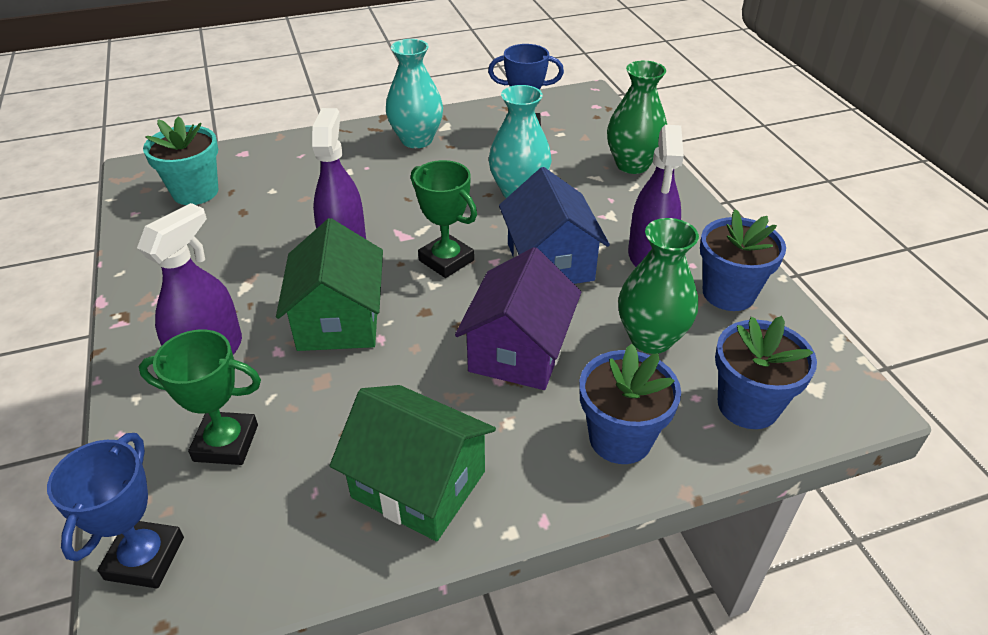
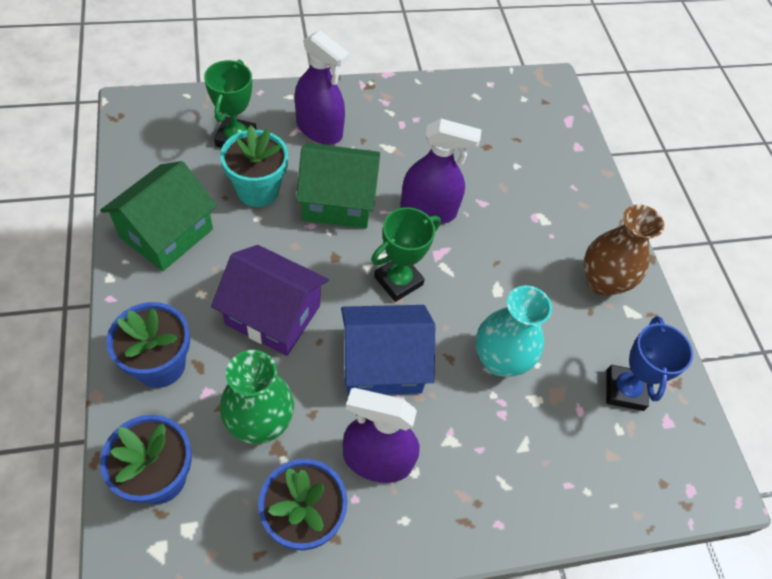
camera: 90 degrees right, 15 degrees up
(145, 558) = (165, 107): blue trophy -> none
(195, 192) = (517, 117): turquoise flower pot -> turquoise flower pot (258, 190)
(416, 140) = (602, 282): turquoise vase -> brown vase
(632, 165) = (548, 494): green vase -> none

